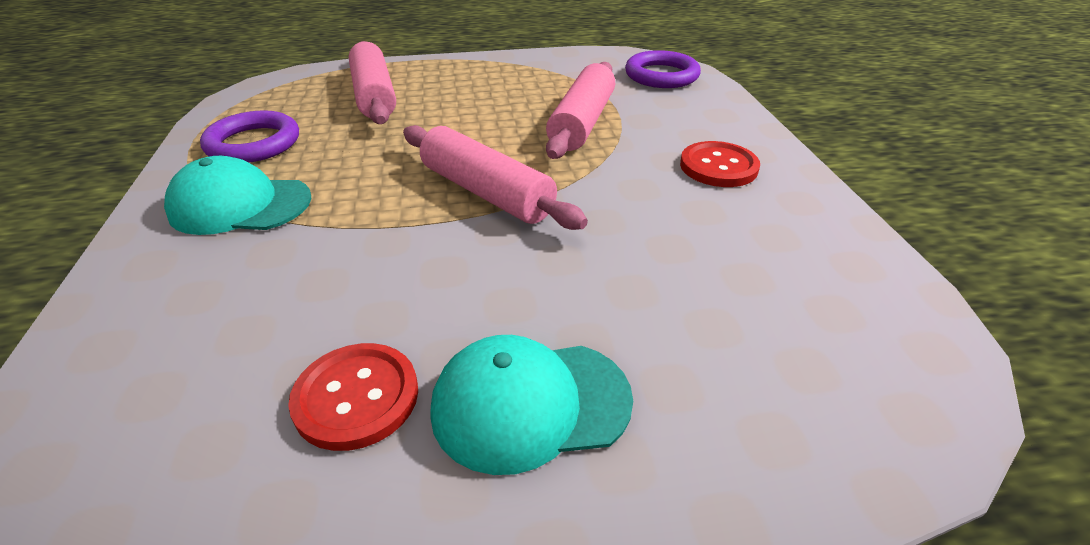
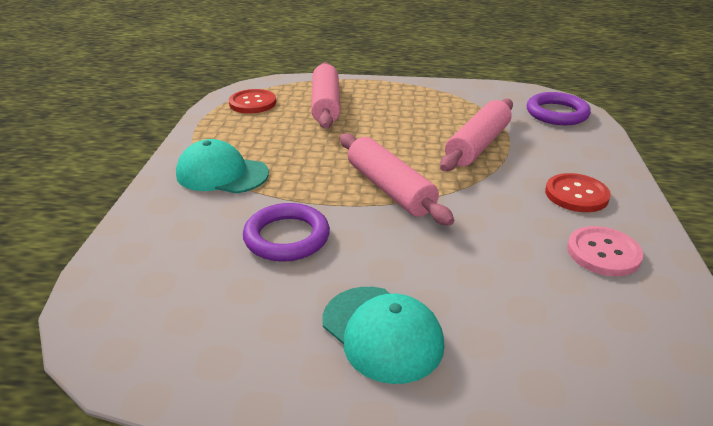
camera: 15 degrees right, 5 degrees down
(253, 143) = (236, 131): purple ring -> purple ring (287, 237)
(356, 397) = (274, 308): red button -> red button (252, 103)
(530, 404) = (382, 333): turquoise cap -> turquoise cap turned 135 degrees counterclockwise
(777, 234) = (603, 253): none -> pink button

